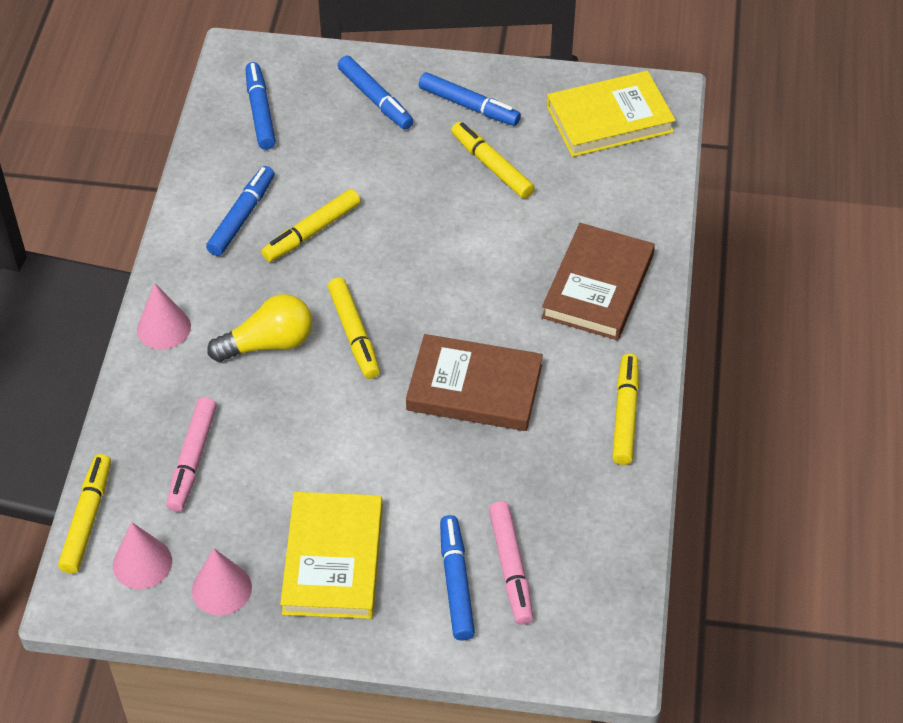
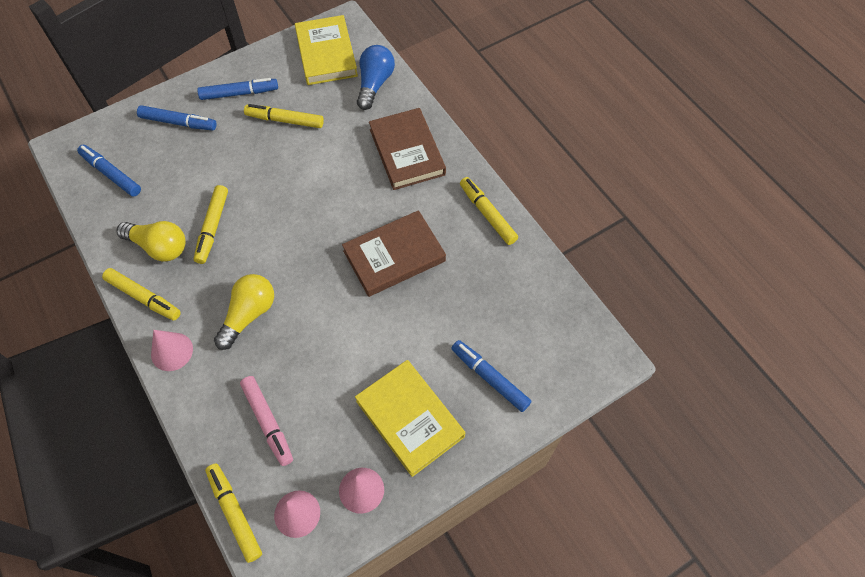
camera: 40 degrees left, 10 degrees up
(242, 217) = (159, 247): blue marker -> yellow light bulb
(354, 334) = (296, 272): yellow marker -> yellow marker (144, 297)
(511, 567) = (510, 346): pink marker -> none
(609, 119) = (326, 54): yellow book -> yellow book turned 45 degrees counterclockwise
(634, 187) = (374, 84): none -> blue light bulb

